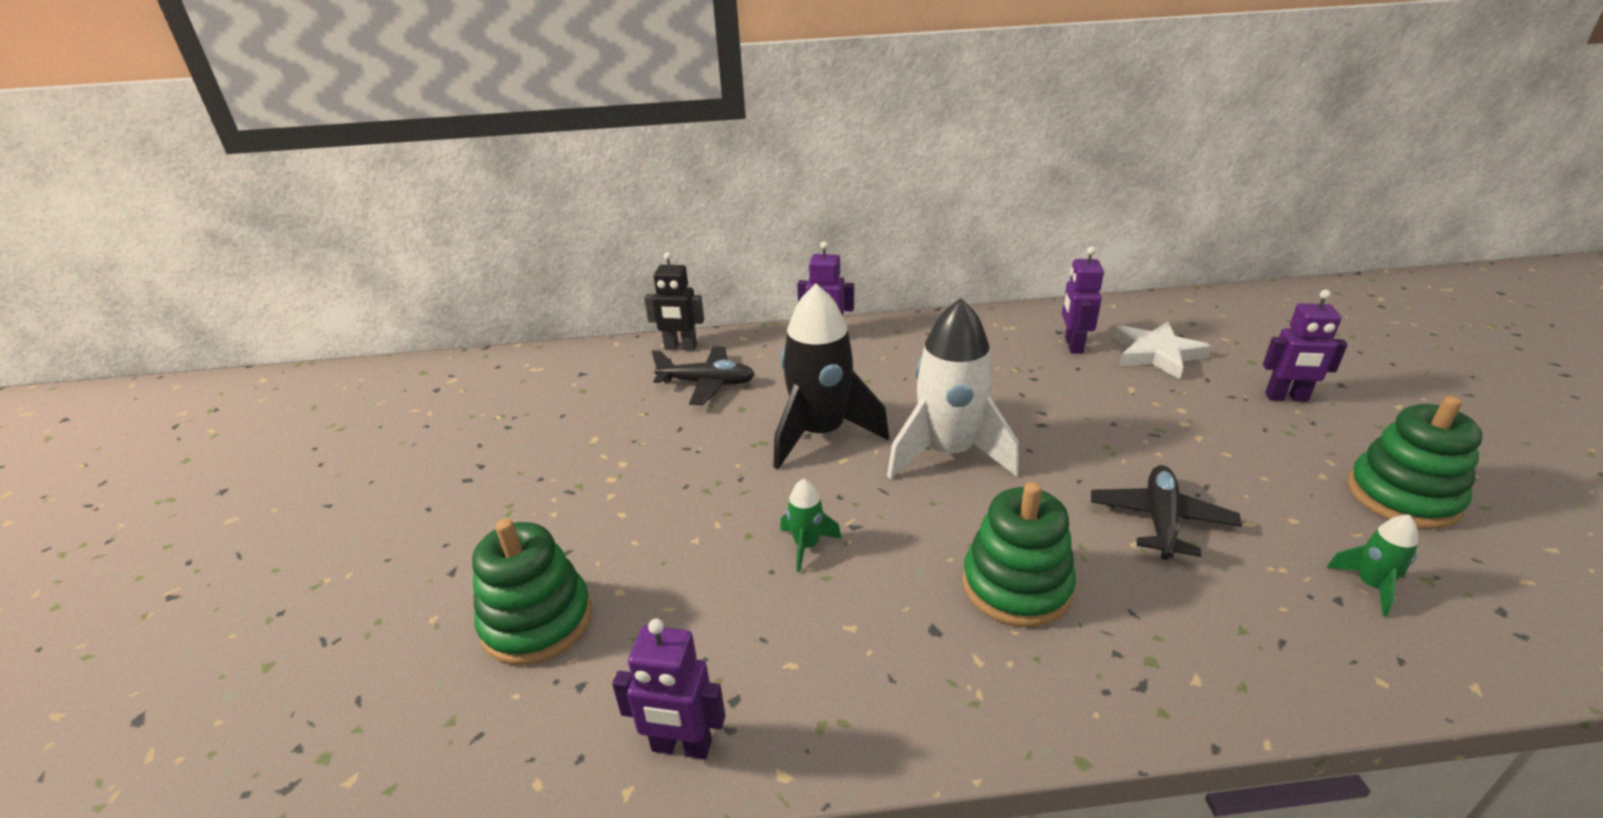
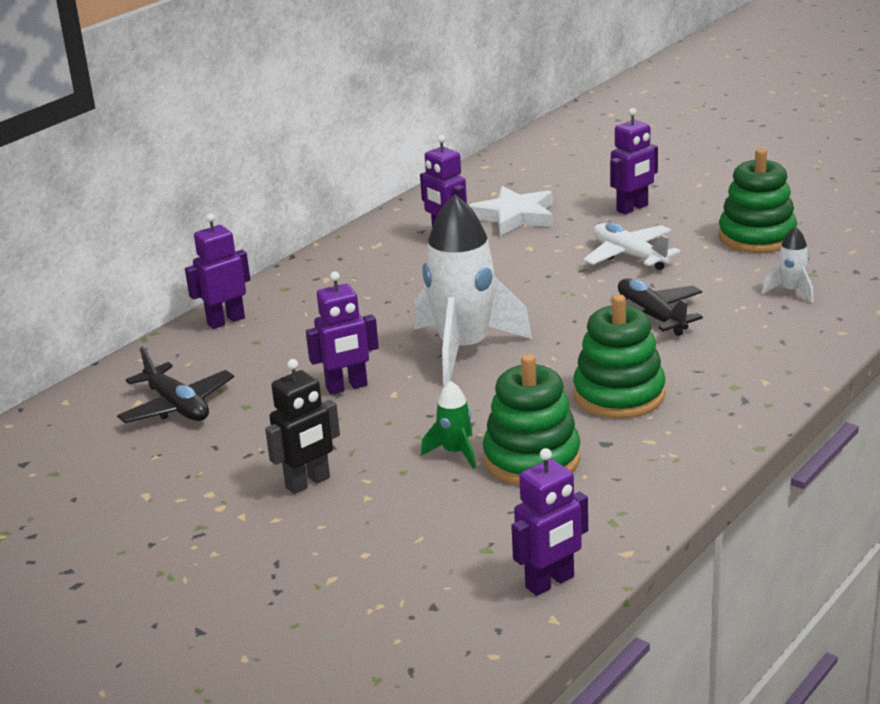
camera: 45 degrees left, 5 degrees down
(537, 621) = (334, 604): green stacking toy -> green stacking toy (532, 459)
(680, 347) = (92, 395): black robot -> black robot (308, 483)
(707, 383) = (177, 406): black plane -> black plane turned 90 degrees clockwise
(820, 433) = (347, 387): black rocket -> purple robot
(1220, 444) = (629, 255): none -> white plane
(1370, 586) = (791, 291): green rocket -> white rocket

